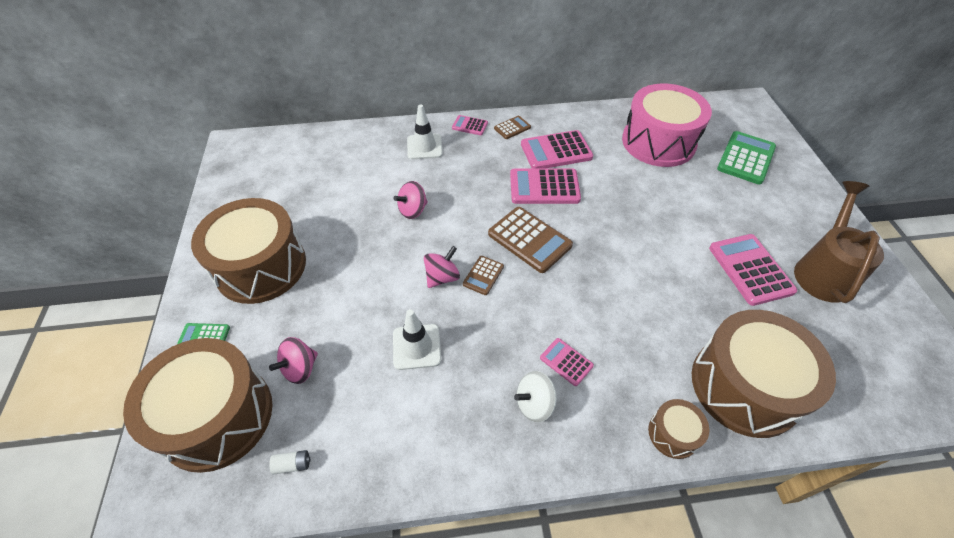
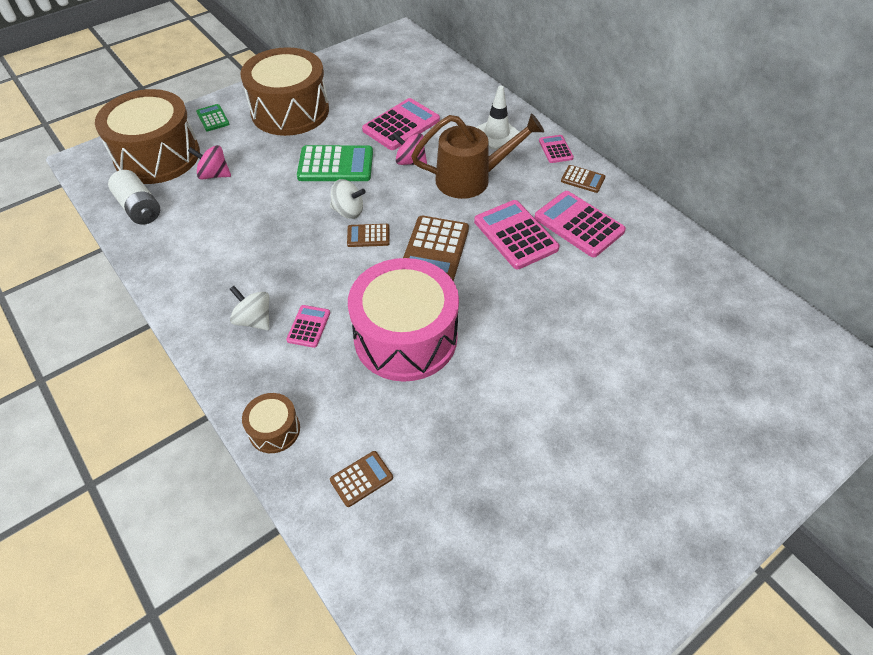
camera: 60 degrees right, 0 degrees up
(292, 464) = (139, 208): white battery -> white battery, size x2.09
(416, 347) = (268, 226): white traffic cone -> none
(442, 277) = (348, 211): pink spinning top -> white spinning top
(658, 142) = (681, 306): pink drum -> pink drum (405, 337)
(744, 386) = (361, 479): brown drum -> brown calculator
(746, 158) = (738, 403): green calculator -> green calculator (335, 165)
(750, 269) = (533, 450): pink calculator -> pink calculator (401, 125)
(823, 271) = (590, 532): brown watering can -> brown watering can (471, 179)

